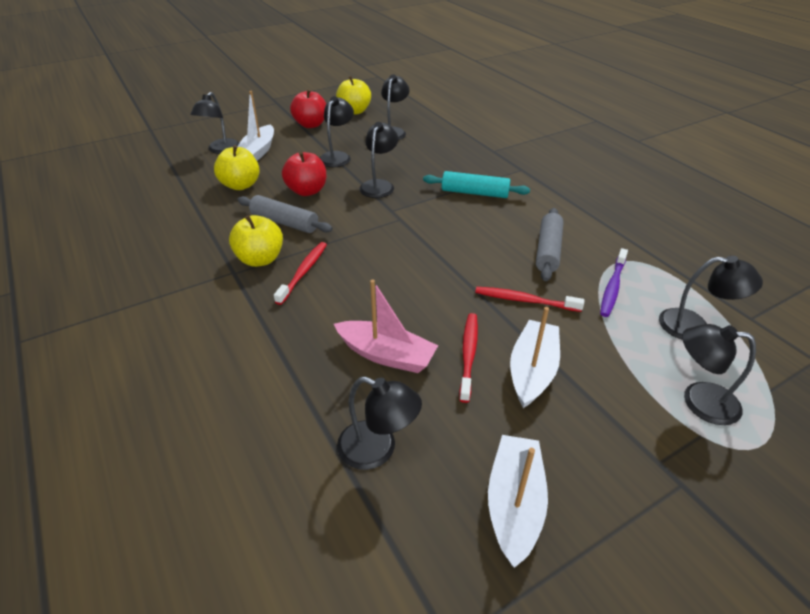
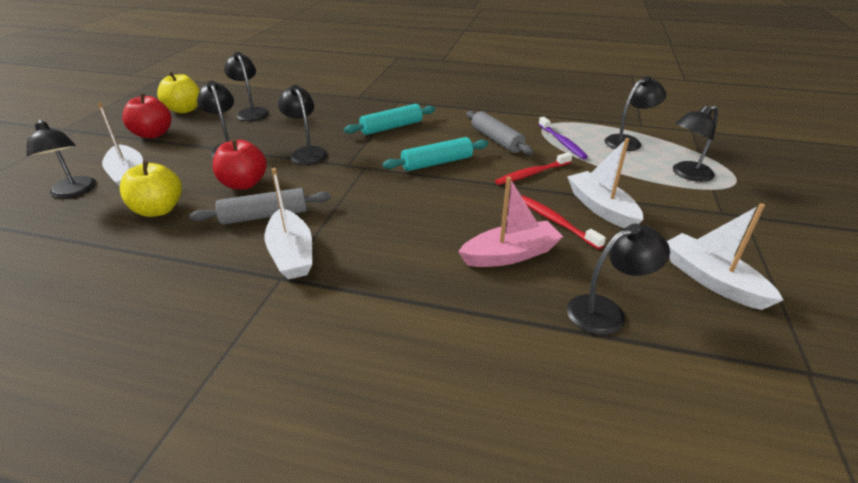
camera: 45 degrees left, 5 degrees down
(260, 259) = (291, 254): yellow apple -> white boat
(303, 272) = (350, 241): red toothbrush -> none
(459, 245) = (437, 163): none -> turquoise rolling pin

